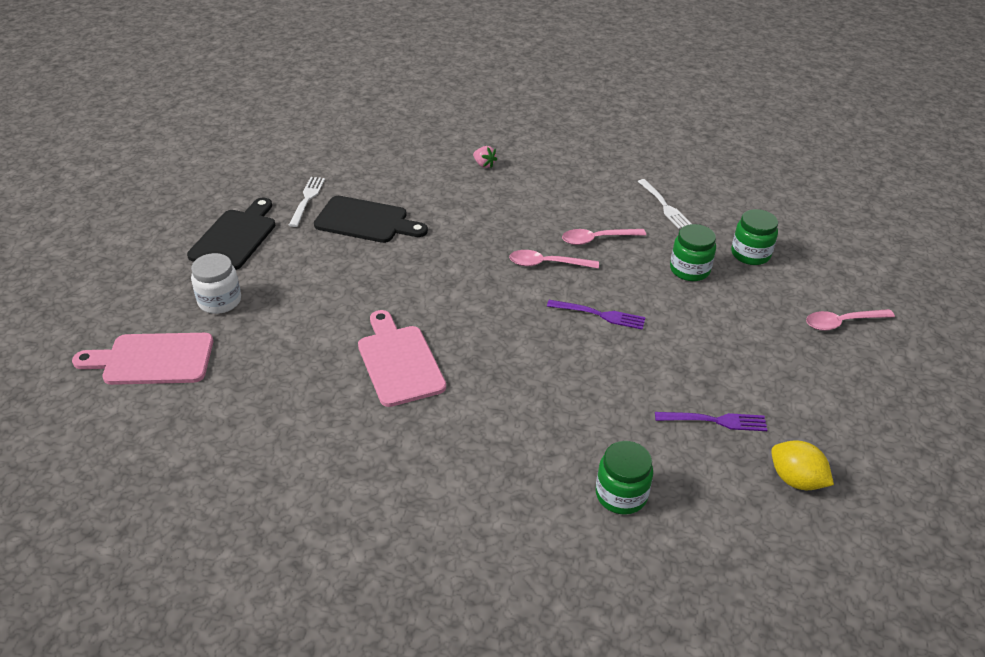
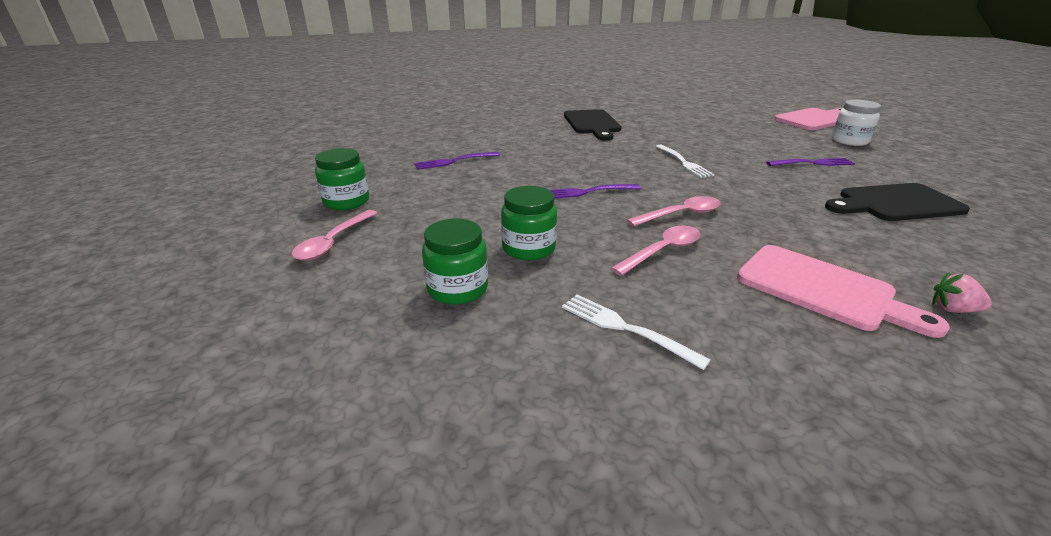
camera: 155 degrees right, 10 degrees down
(235, 237) = (943, 168): black cutting board -> black cutting board (592, 124)
(307, 199) = (985, 205): white fork -> white fork (683, 162)
(333, 282) = (812, 163): none -> purple fork
(399, 362) = (690, 143): pink cutting board -> pink cutting board (822, 289)
(621, 495) = (499, 130): green jar -> green jar (346, 202)
(795, 480) = (392, 151): yellow lemon -> none
(842, 323) = (333, 242): pink spoon -> pink spoon turned 150 degrees clockwise

